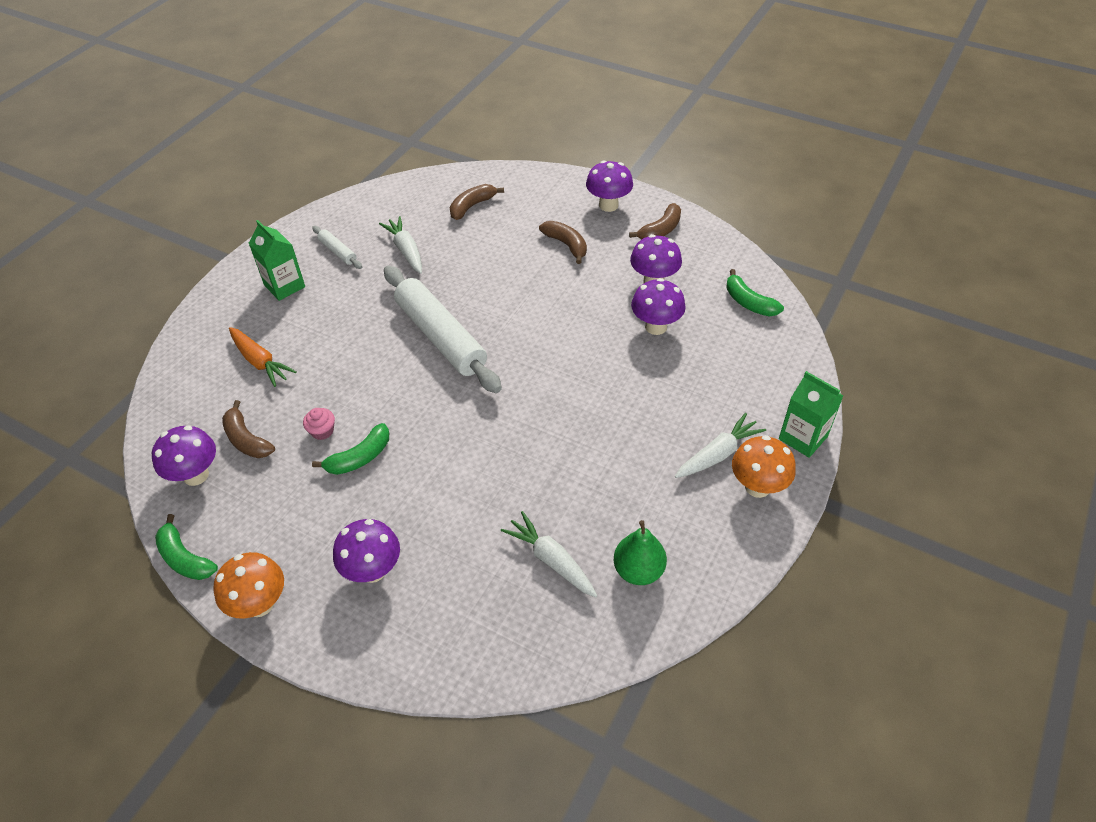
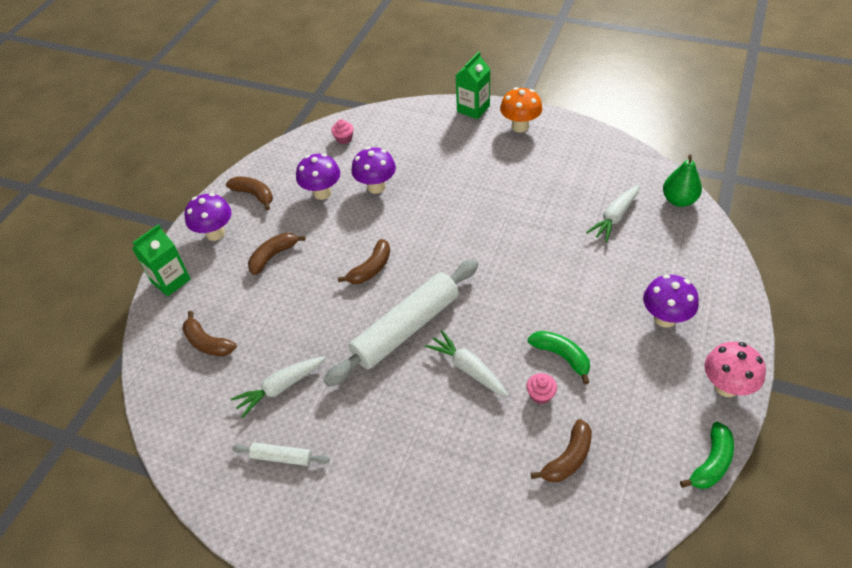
camera: 95 degrees left, 0 degrees up
(196, 475) = (623, 490): purple mushroom -> none
(260, 362) = (464, 483): orange carrot -> none
(260, 604) = (726, 387): orange mushroom -> pink mushroom
(284, 286) = (343, 498): green carton -> green carton (171, 281)
(338, 252) = (282, 457): white rolling pin -> white rolling pin turned 60 degrees clockwise
(529, 315) = (371, 268): none -> brown banana
(638, 570) = (605, 174): green pear -> green pear (678, 200)
(718, 454) = (497, 145): white carrot -> white carrot (467, 368)
(749, 302) = (344, 139): green banana -> pink cupcake

